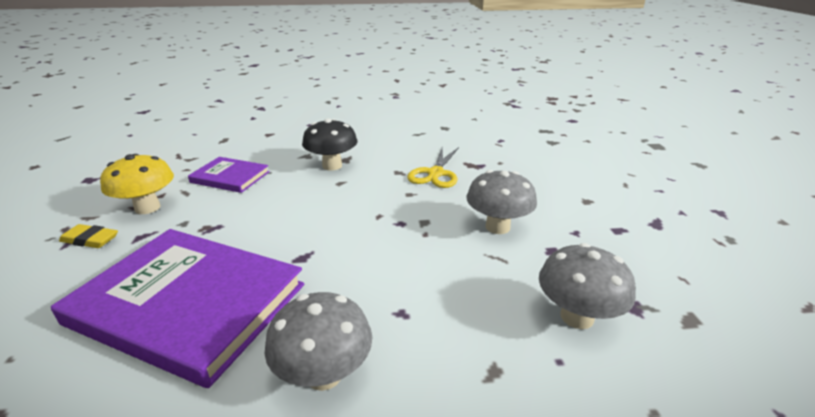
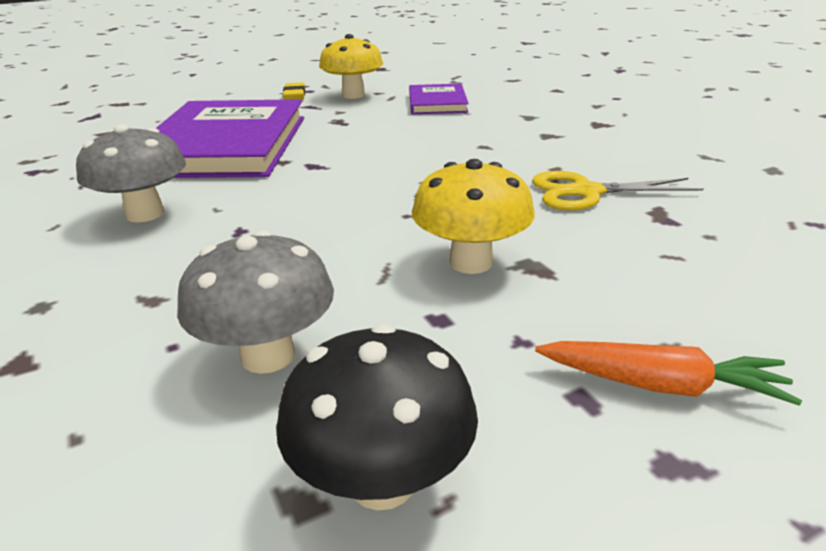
camera: 70 degrees right, 0 degrees up
(332, 166) = (521, 133): black mushroom -> black mushroom (382, 481)
(497, 227) = (471, 262): grey mushroom -> yellow mushroom
(611, 211) = (660, 385): none -> orange carrot

